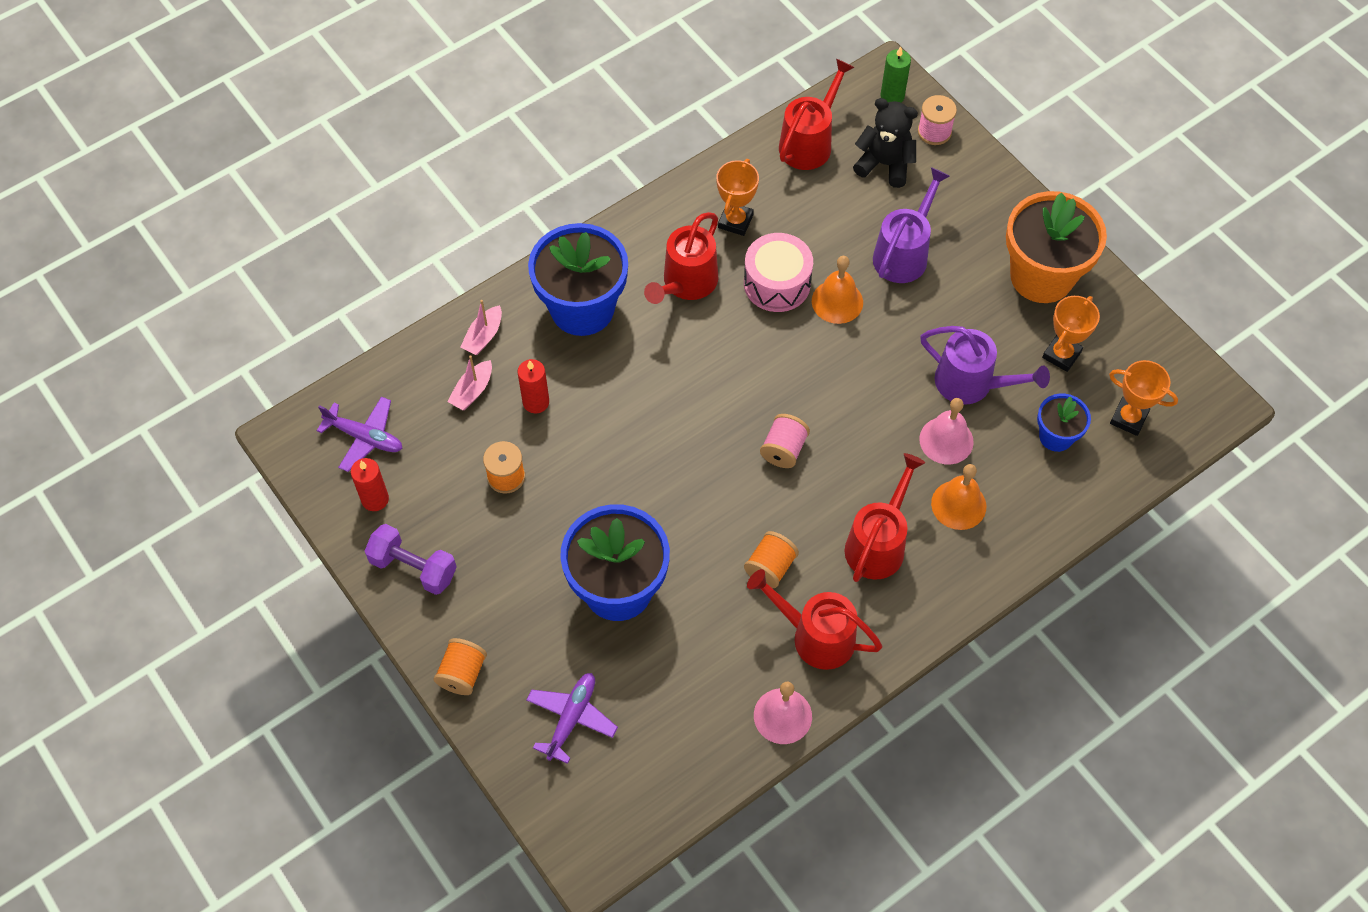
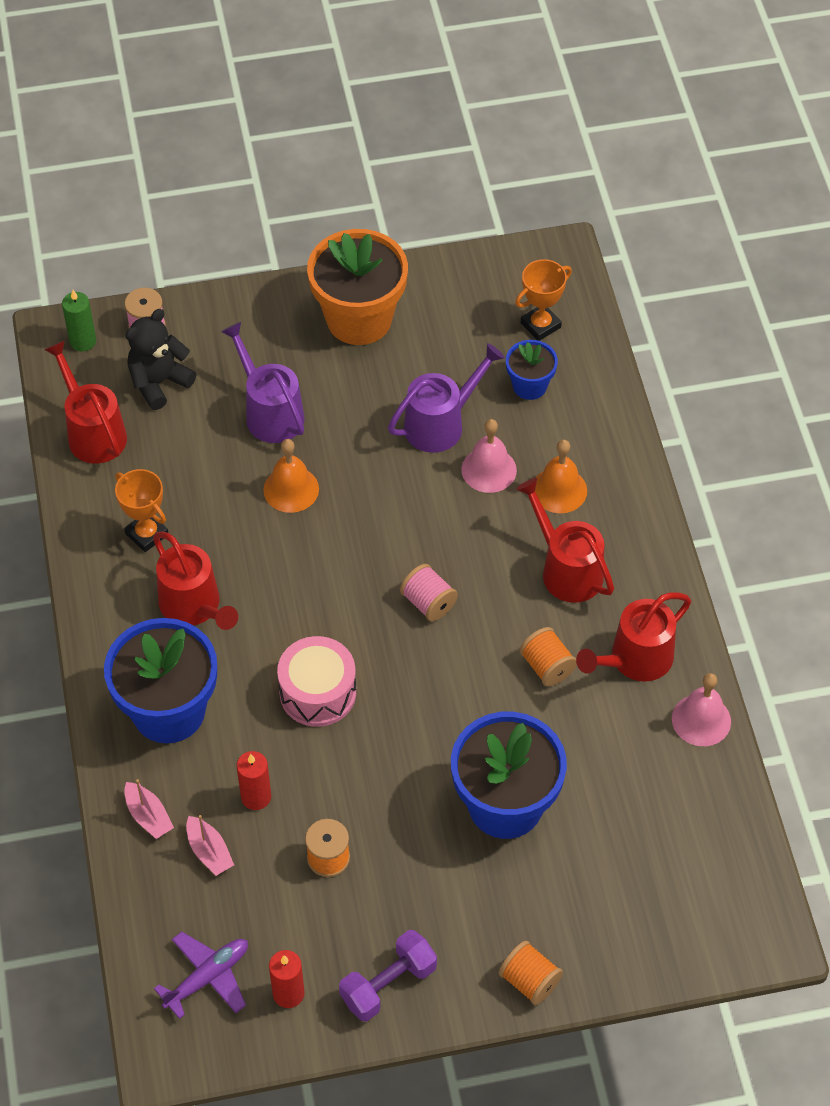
camera: 65 degrees left, 5 degrees down
(571, 718) = (622, 899): purple plane -> none
(777, 283) = (241, 530): pink drum -> pink drum (318, 692)
(1061, 355) = (449, 343): orange trophy -> none

